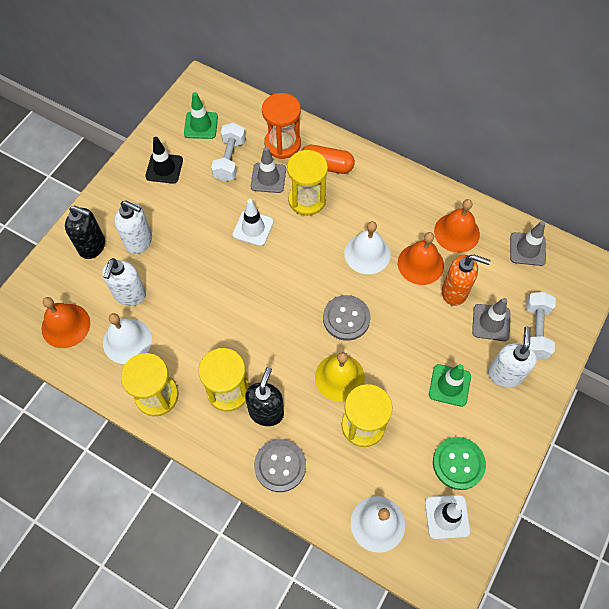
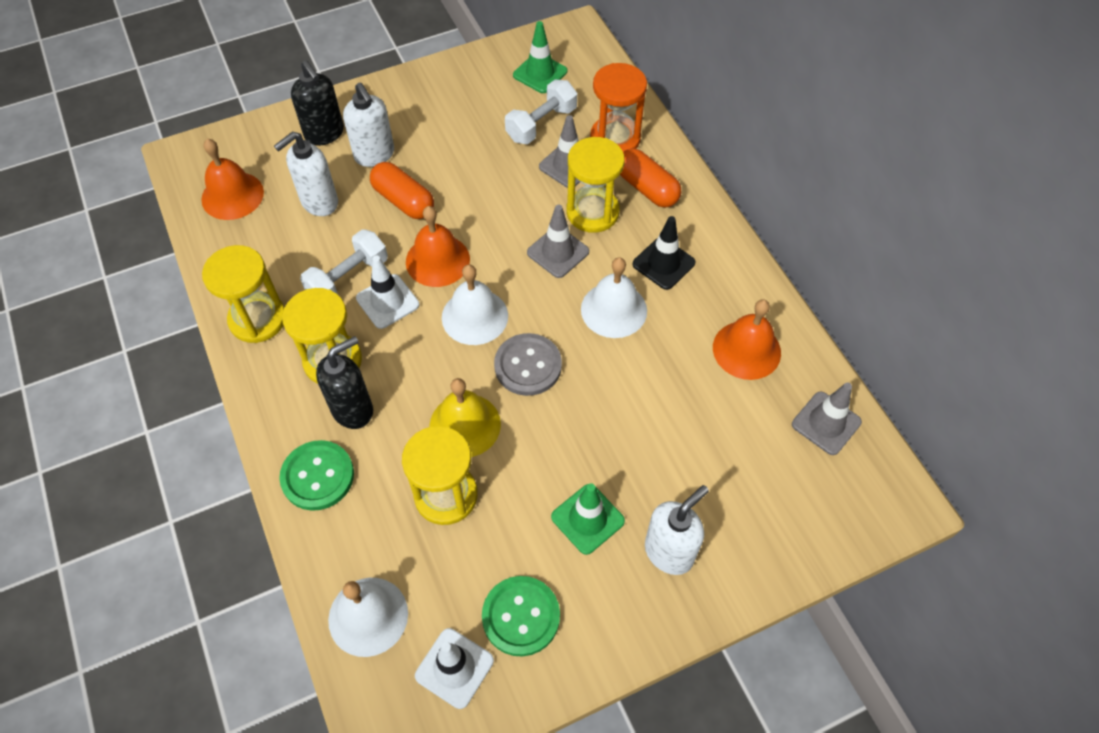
camera: 35 degrees right, 5 degrees down
(127, 341) = (277, 246): white bell -> white bell (474, 316)
(164, 168) = (463, 96): black traffic cone -> black traffic cone (663, 263)
(184, 261) = (403, 201): none -> orange capsule
(253, 228) = (505, 208): white traffic cone -> white traffic cone (387, 301)
(280, 466) = (317, 476): grey button -> green button
(420, 264) = (669, 359): orange bell -> orange bell (437, 260)
(455, 292) = (686, 416): orange soap dispenser -> none
(491, 322) = (703, 480): grey traffic cone -> grey traffic cone (558, 252)
(535, 331) = (754, 526): white dumbbell -> white dumbbell (348, 278)

